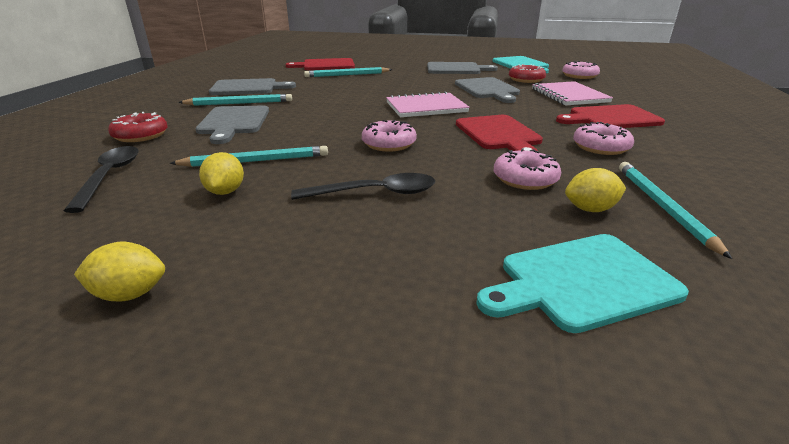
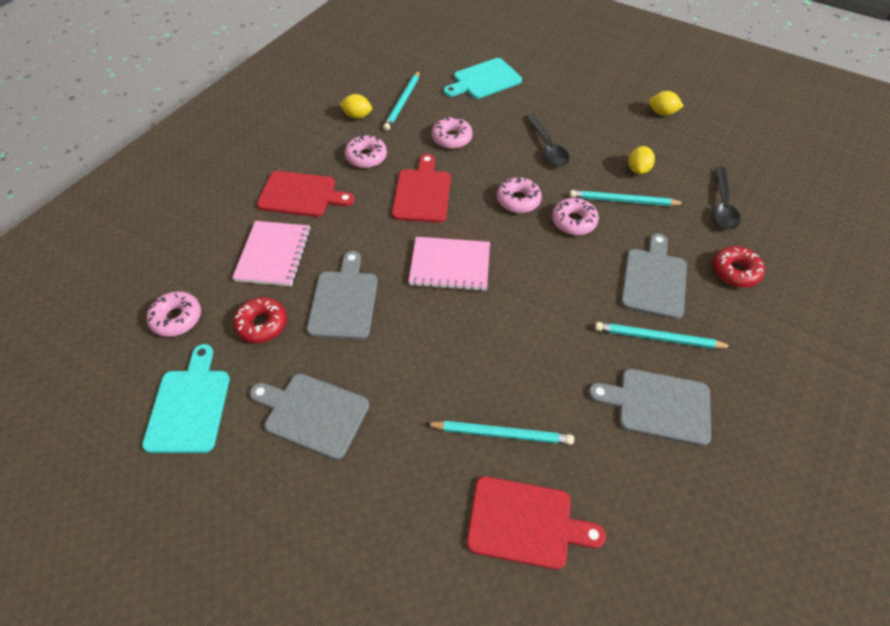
camera: 160 degrees left, 25 degrees up
(318, 140) = (573, 221): none -> pink donut
(375, 193) = (547, 147): black spoon -> black spoon turned 120 degrees counterclockwise
(582, 282) = (484, 80): turquoise cutting board -> turquoise cutting board turned 150 degrees clockwise
(590, 209) = (440, 109): yellow lemon -> yellow lemon (357, 116)

